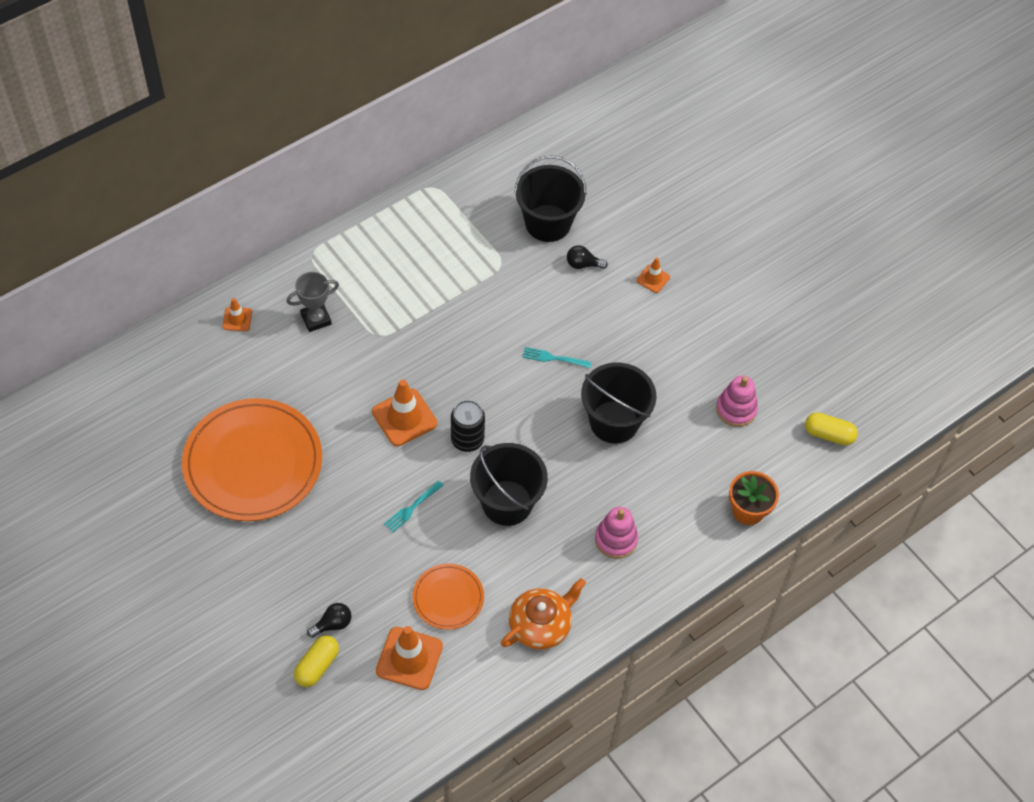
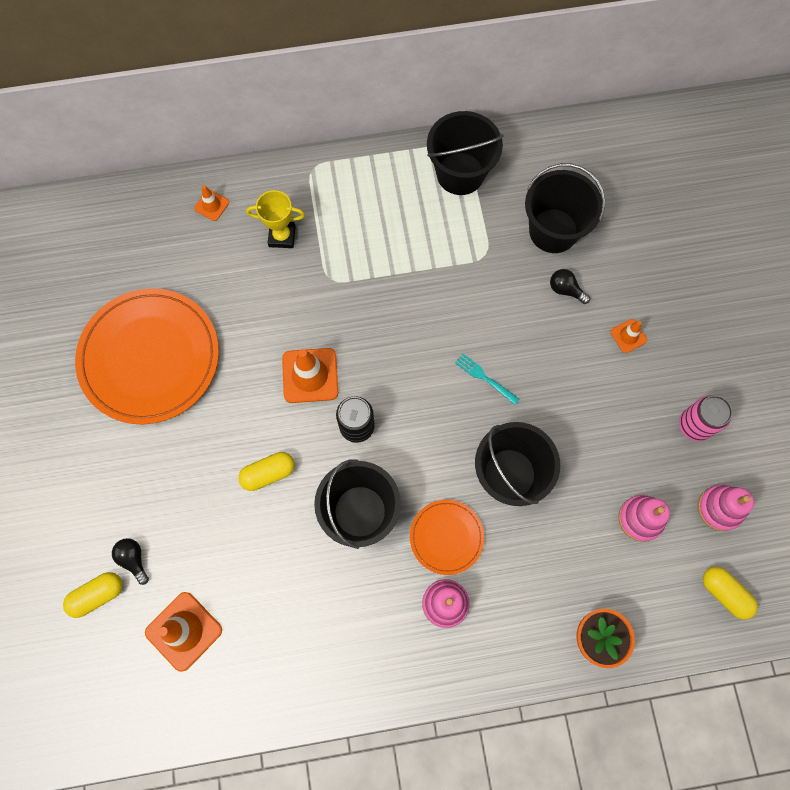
camera: 30 degrees right, 15 degrees up
(316, 319) = (282, 236): grey trophy -> yellow trophy
(333, 624) = (134, 559): black light bulb -> black light bulb turned 120 degrees counterclockwise
(412, 508) = (268, 473): turquoise fork -> yellow capsule
(444, 209) = (460, 173): none -> black bucket
(448, 598) = (252, 585): orange plate -> orange plate (446, 537)
(541, 625) = (325, 659): orange teapot -> none
(741, 323) = (694, 425): none -> pink can
(792, 375) = (719, 508): none -> pink stacking toy

